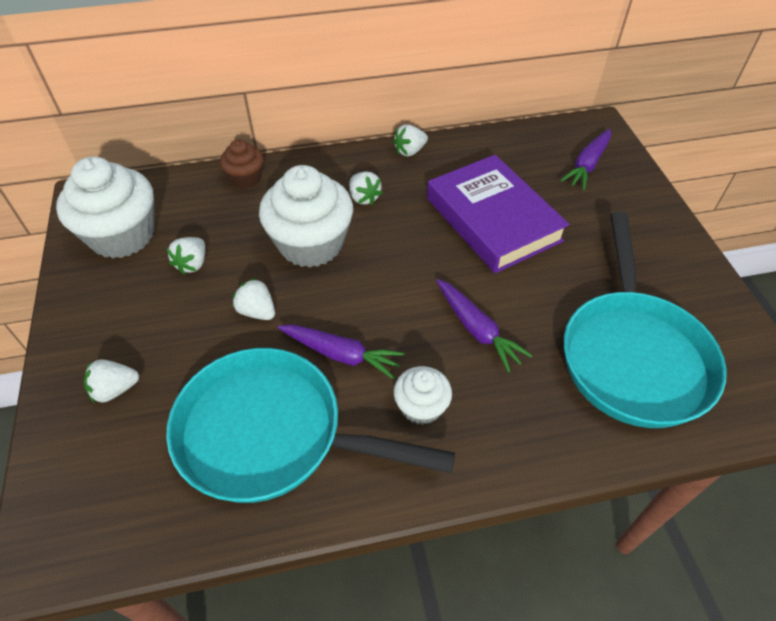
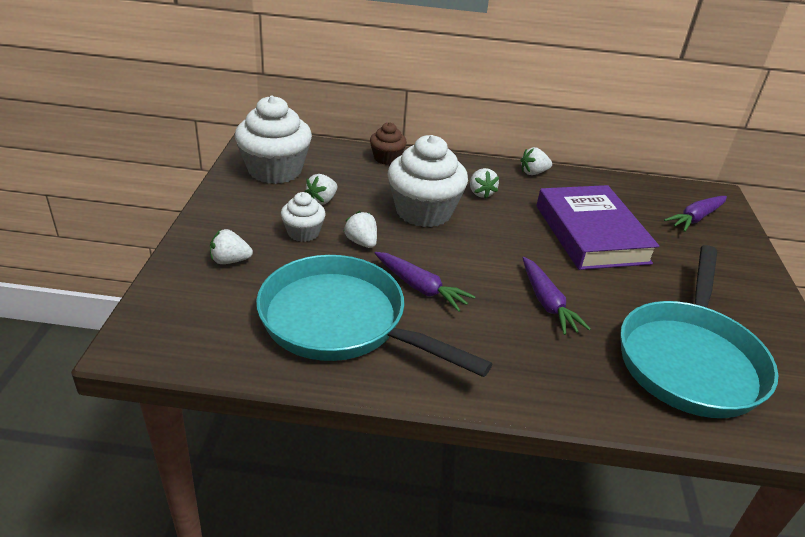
camera: 15 degrees right, 15 degrees down
(421, 407) = (476, 340): white cupcake -> white cupcake (303, 233)

